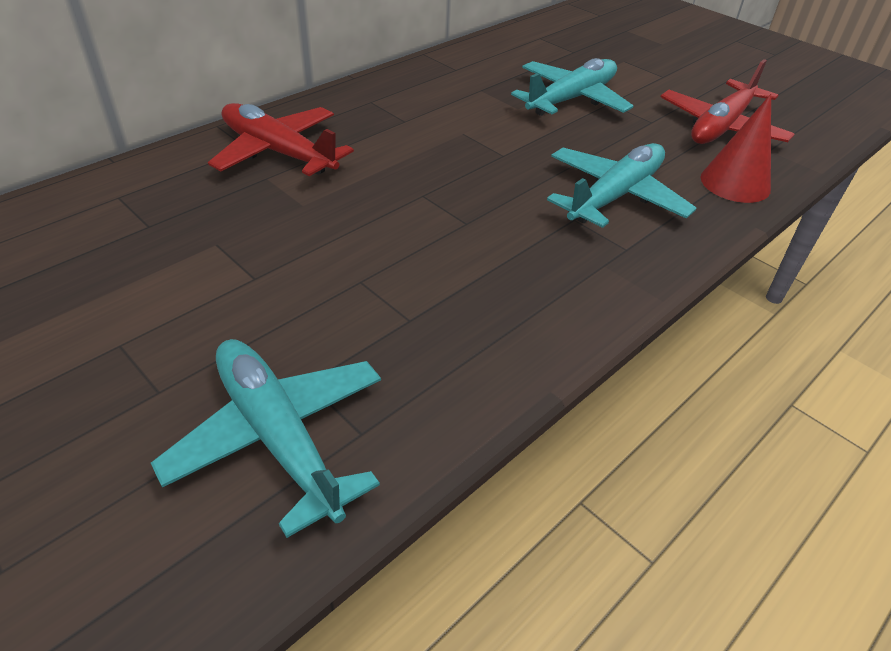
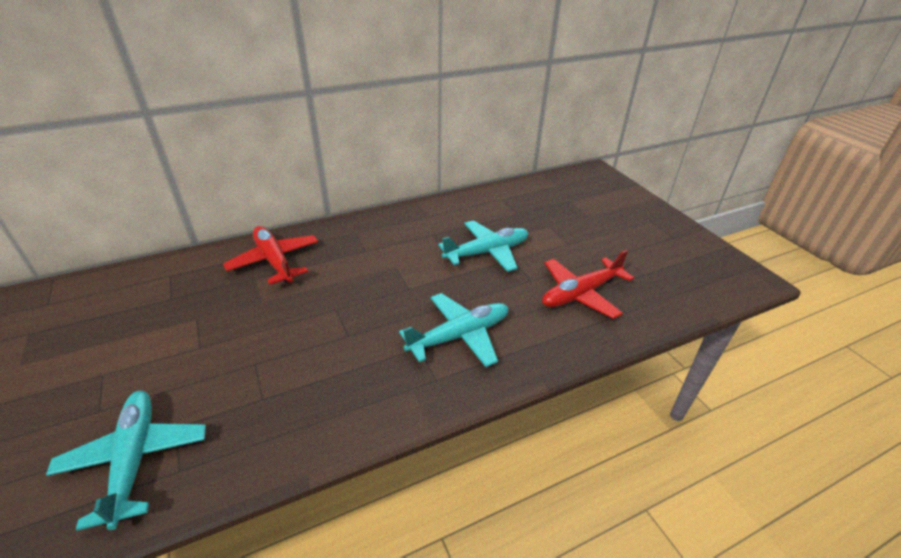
camera: 20 degrees right, 5 degrees down
(735, 183) = (555, 343): red cone -> none

